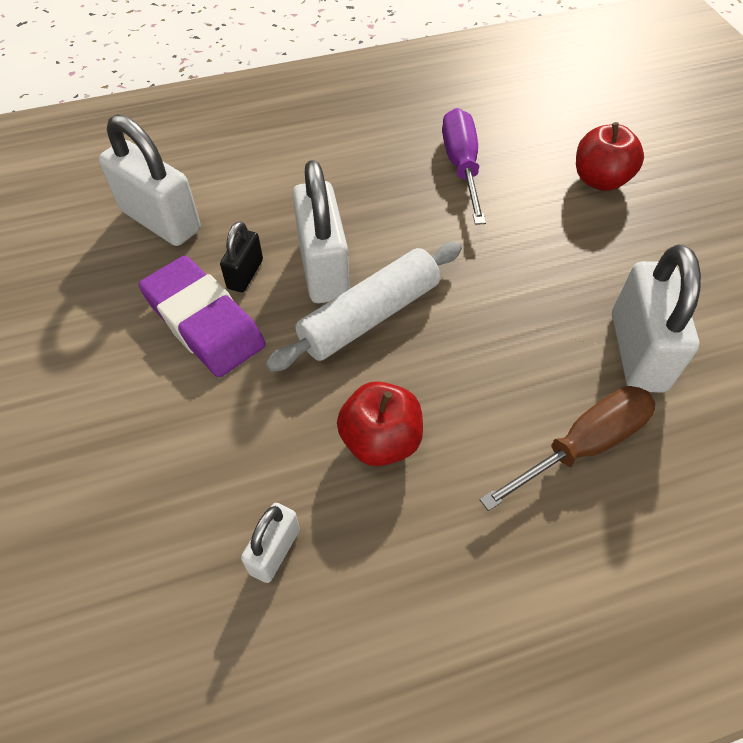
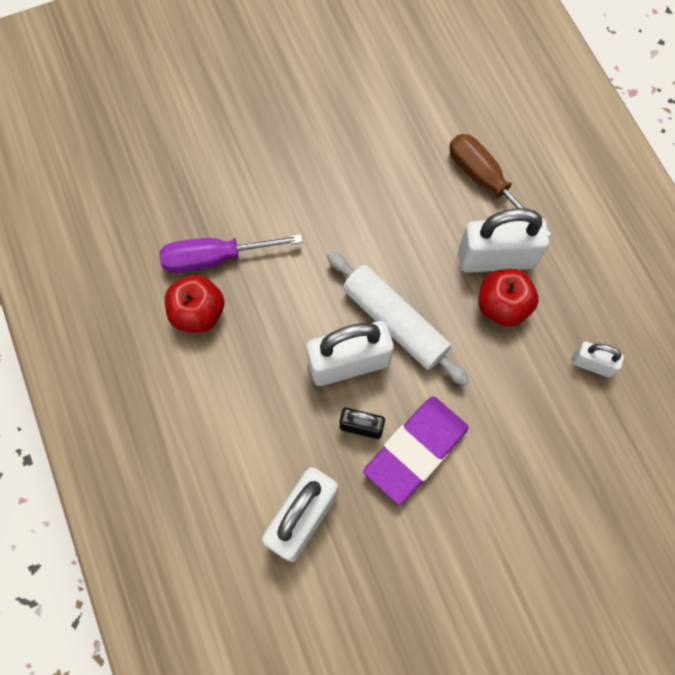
camera: 95 degrees left, 15 degrees up
(600, 180) = (228, 150): red apple -> red apple (198, 313)
(637, 351) = (405, 142): white padlock -> white padlock (496, 258)

